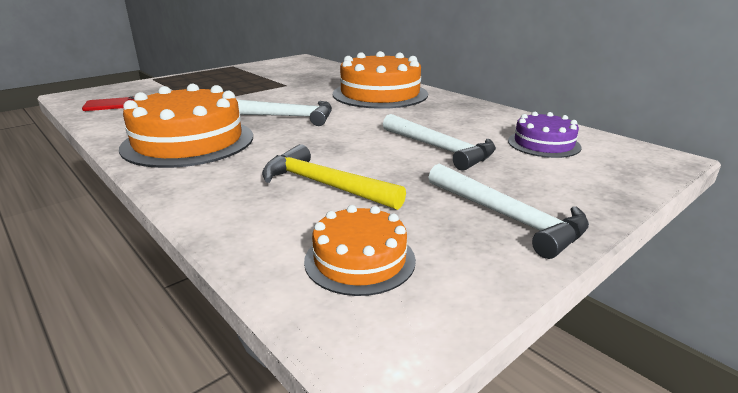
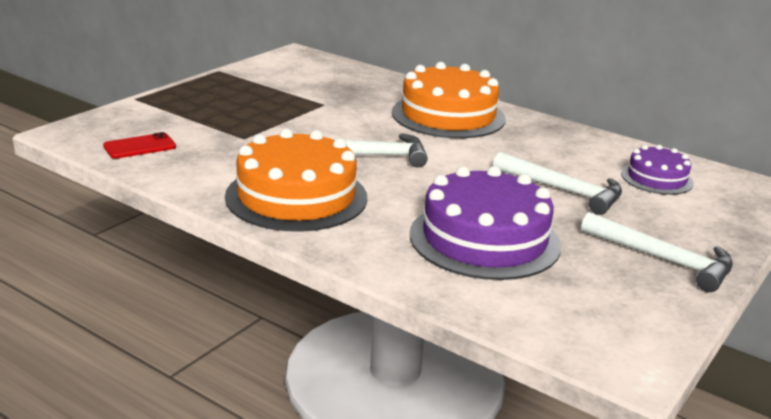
camera: 15 degrees left, 0 degrees up
(324, 185) = (484, 239): yellow hammer -> purple cake
(359, 260) = (570, 306): orange cake -> none

